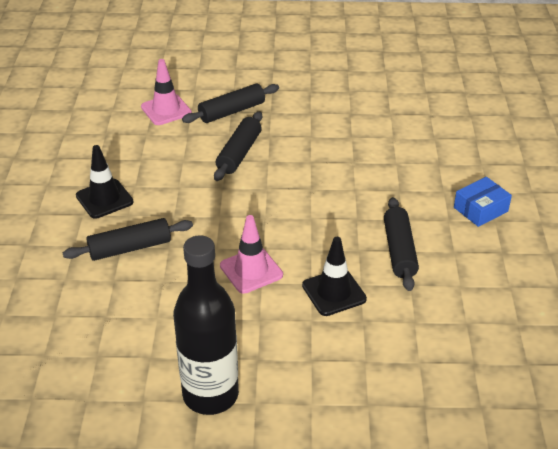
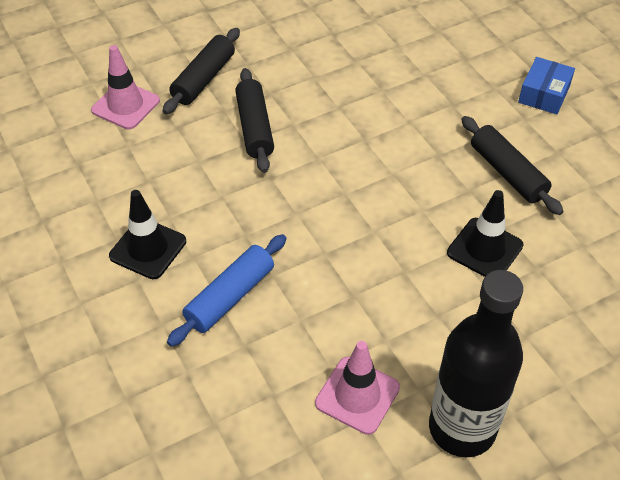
camera: 30 degrees left, 10 degrees up
(130, 248) = (230, 297): black rolling pin -> blue rolling pin
(251, 270) = (383, 263): pink traffic cone -> pink traffic cone (357, 395)

